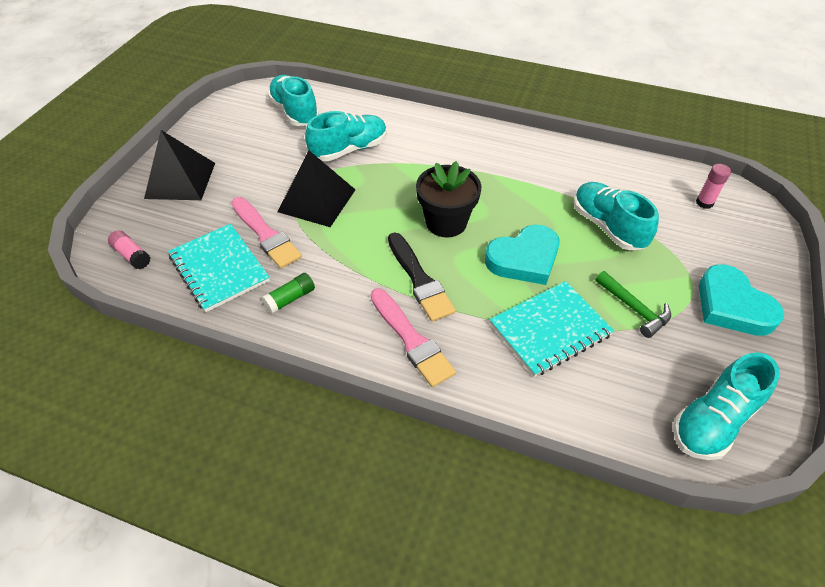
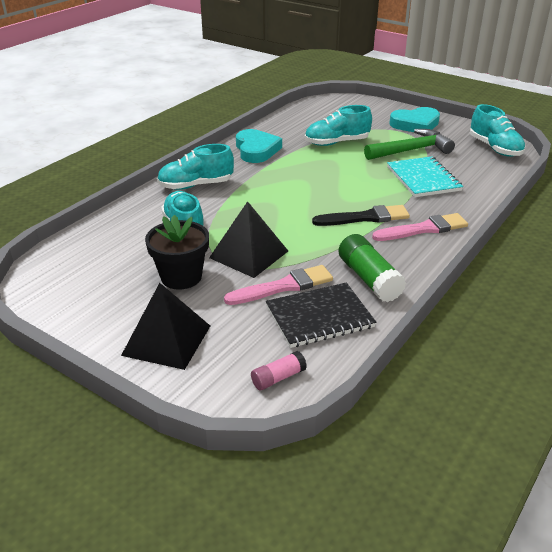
camera: 75 degrees left, 15 degrees down
(219, 268) = (319, 317): turquoise notebook -> black notebook
(290, 299) = (369, 279): green glue stick -> green glue stick, size x1.78
(295, 112) = (97, 254): turquoise shoe -> turquoise shoe (196, 185)
(446, 222) = (307, 198): black flower pot -> black flower pot (181, 277)
(524, 259) = (357, 175): turquoise heart -> turquoise heart (256, 150)
(634, 309) = (411, 150): green hammer -> green hammer, size x1.64
(704, 203) = (327, 111): pink glue stick -> none

